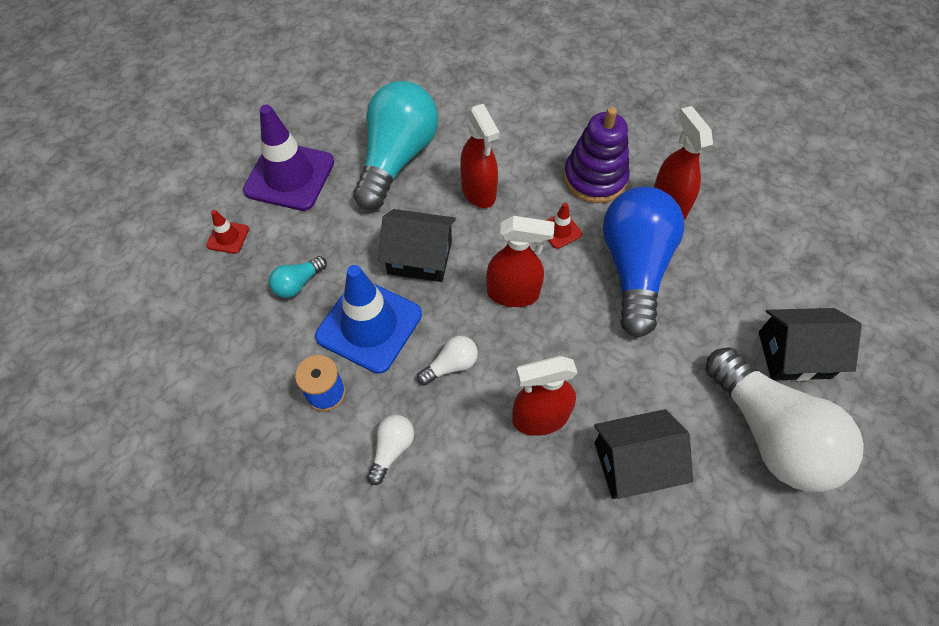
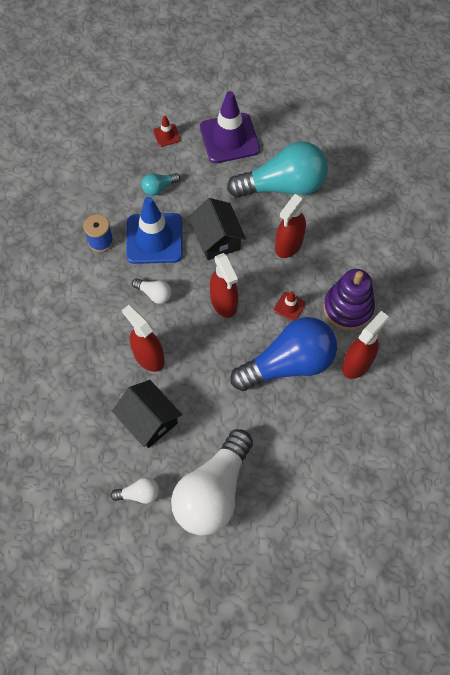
camera: 60 degrees right, 5 degrees up
(298, 283) = (159, 188): turquoise light bulb -> turquoise light bulb turned 45 degrees counterclockwise
(392, 449) = (87, 291): white light bulb -> white light bulb (139, 493)
(794, 355) = (282, 488): black house -> none

